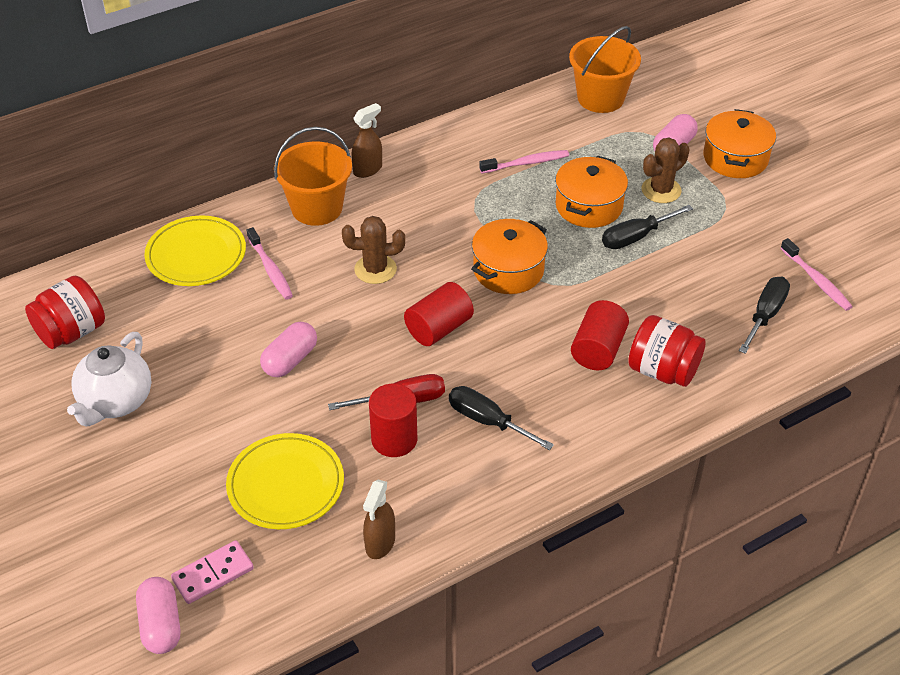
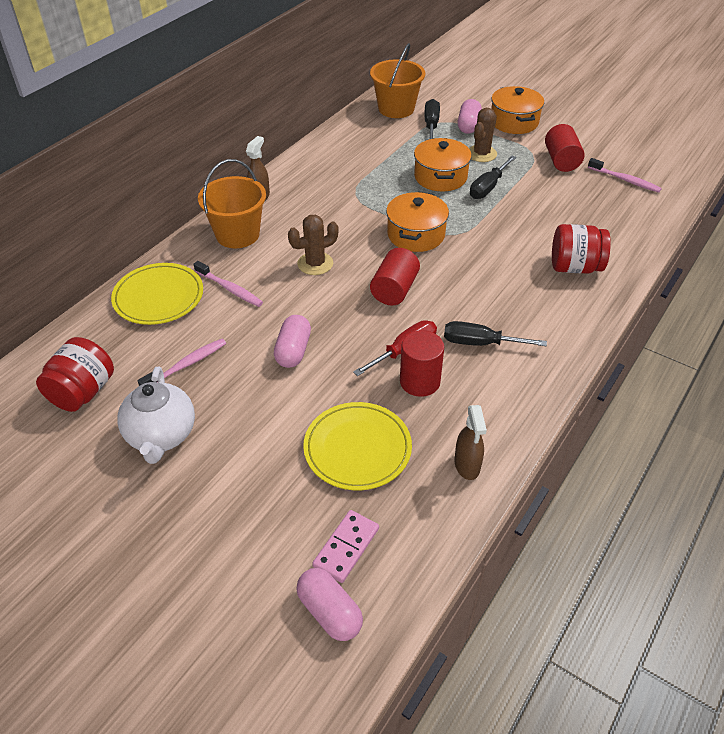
camera: 25 degrees left, 0 degrees up
(526, 163) = (375, 162): pink toothbrush -> pink toothbrush (186, 365)
(598, 349) = (520, 267): red cylinder -> red cylinder (561, 161)
(765, 315) = (611, 211): black screwdriver -> black screwdriver (431, 125)

